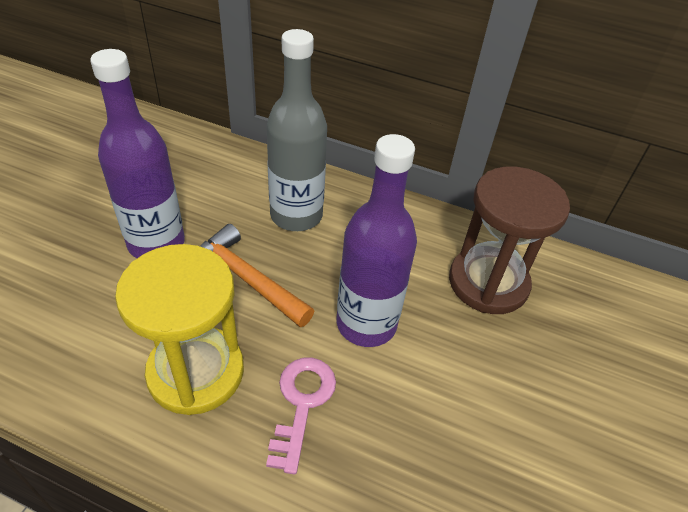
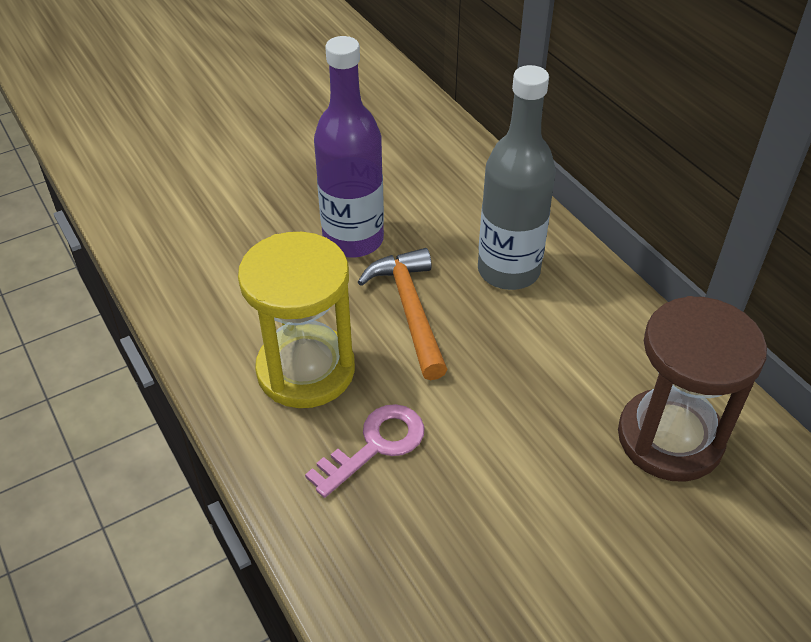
camera: 40 degrees right, 0 degrees up
(366, 324) = (494, 409): purple bottle -> none

